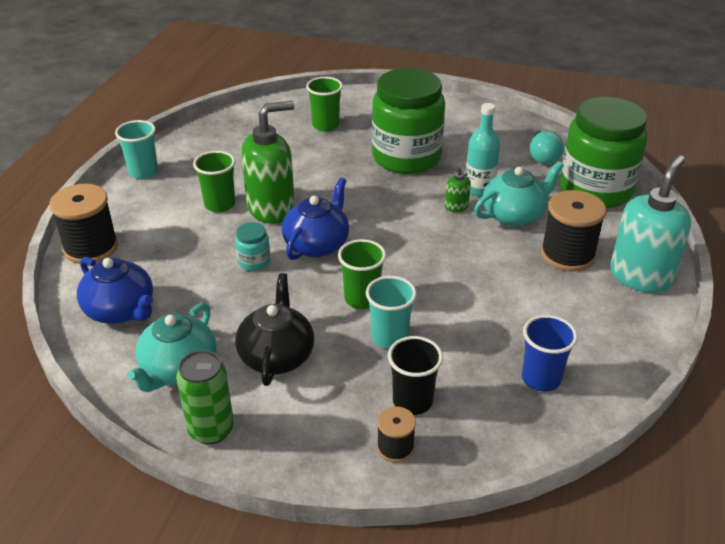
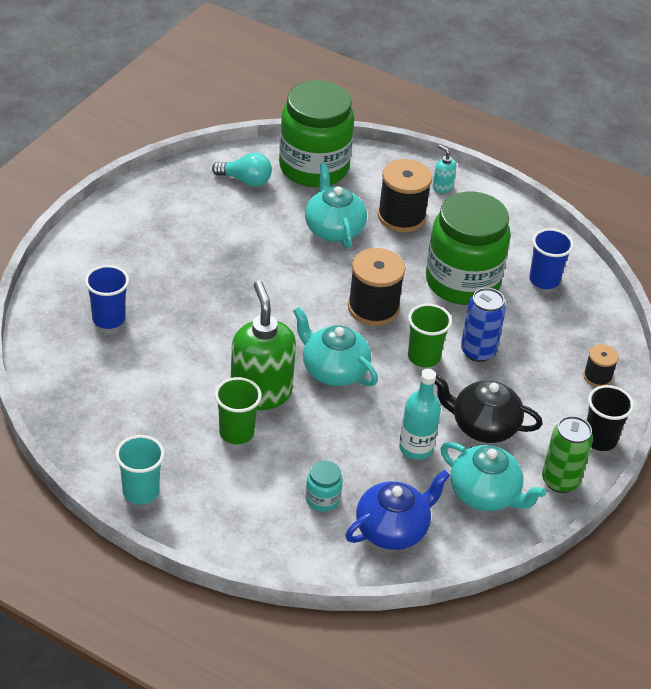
camera: 80 degrees left, 5 degrees up
(91, 247) = (278, 549): black spool -> black spool (373, 308)
(254, 261) = (346, 420): turquoise jar -> turquoise jar (322, 499)
(317, 244) = (333, 370): blue teapot -> turquoise teapot
(325, 125) = (108, 319): green cup -> blue cup
(389, 337) = (478, 351): turquoise cup -> blue can
(406, 157) = (205, 272): green jar -> green jar (462, 282)
(412, 401) = (553, 356): black cup -> black cup (599, 439)
(456, 207) = (307, 261): green soap dispenser -> none
(479, 188) = (282, 238): turquoise bottle -> turquoise bottle (416, 448)
(640, 276) = (442, 187): turquoise soap dispenser -> turquoise soap dispenser, size x0.43

